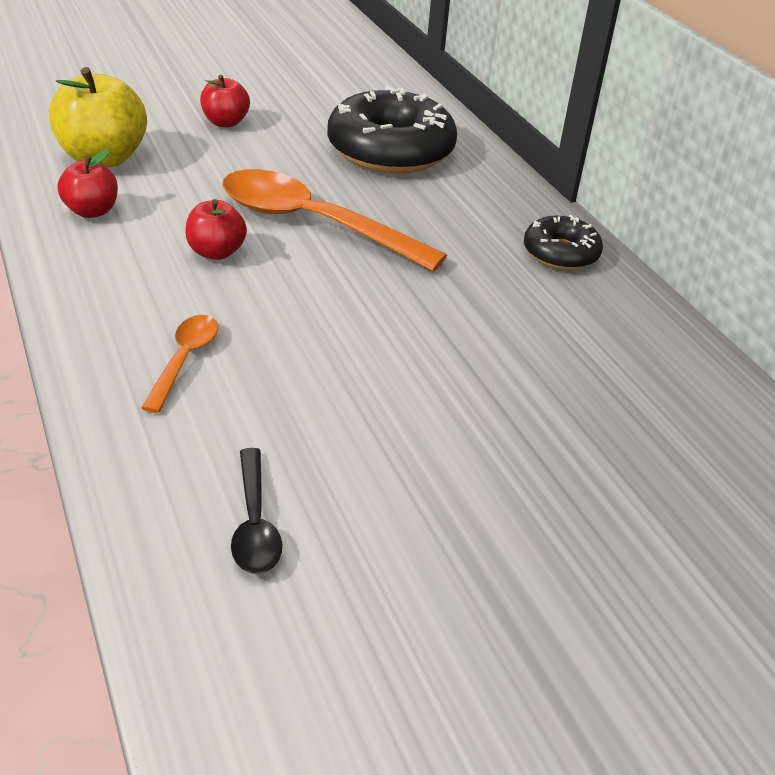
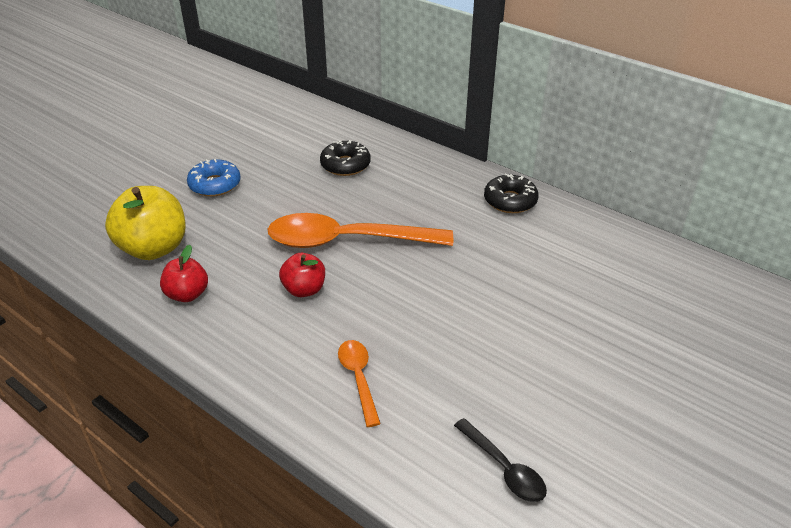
camera: 25 degrees left, 0 degrees up
(225, 122) = (215, 185): red apple -> blue donut
(390, 150) = (345, 165): black donut -> black donut, size x0.53

